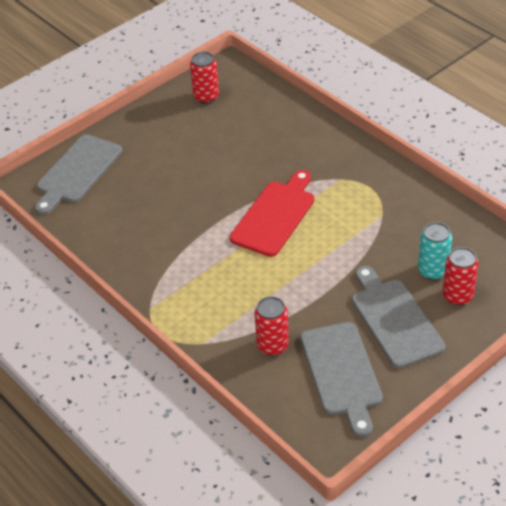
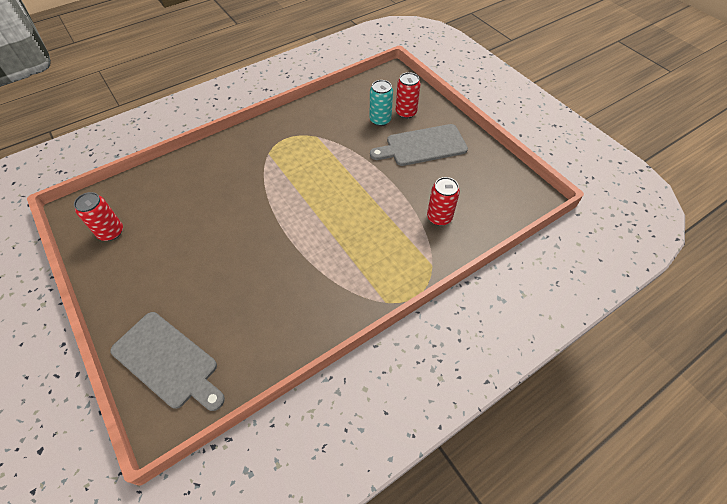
camera: 85 degrees left, 10 degrees up
(275, 216) = (296, 199): red cutting board -> none
(342, 372) = (469, 180): grey cutting board -> none

